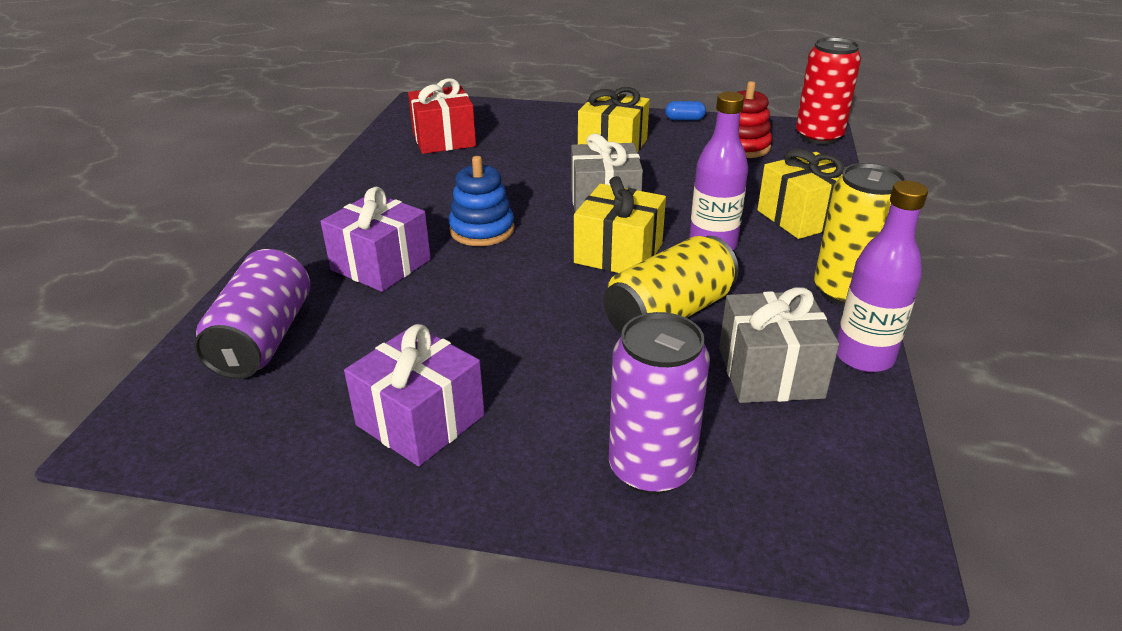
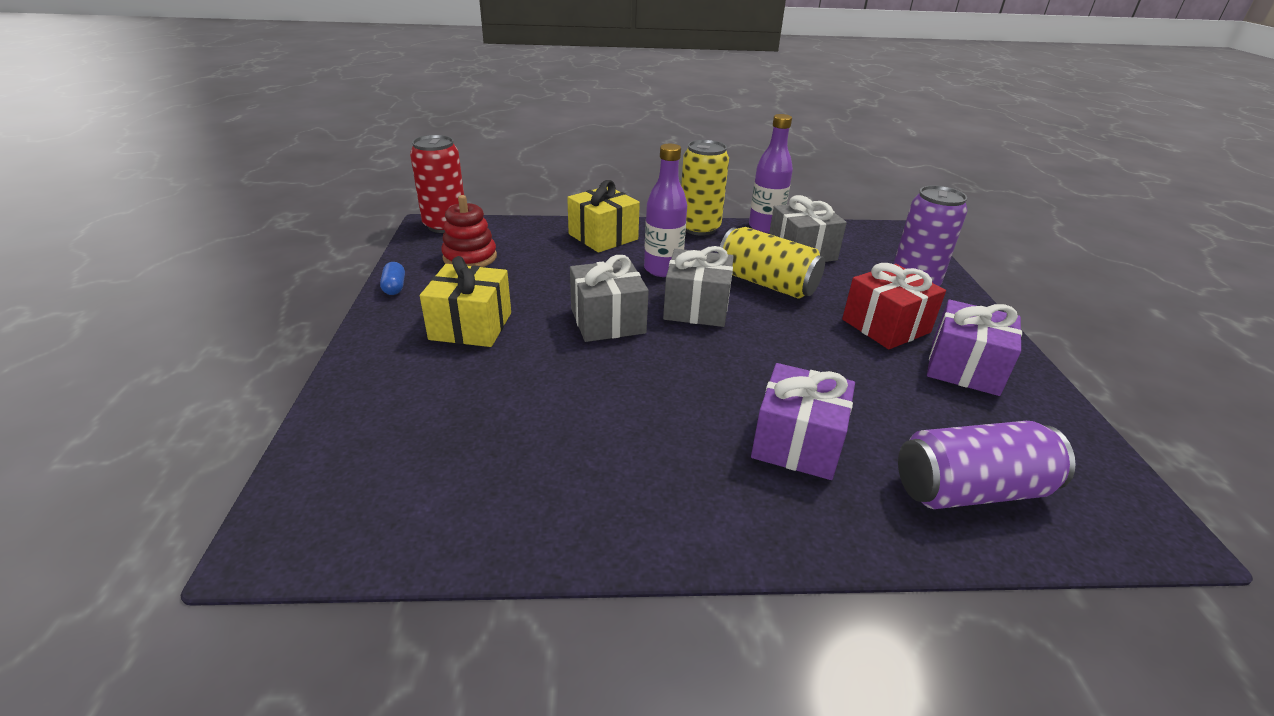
camera: 105 degrees left, 0 degrees up
(444, 139) = (448, 471): red gift -> red gift (885, 326)
(482, 230) = (693, 386): blue stacking toy -> none
(618, 253) = (696, 307): yellow gift -> grey gift

